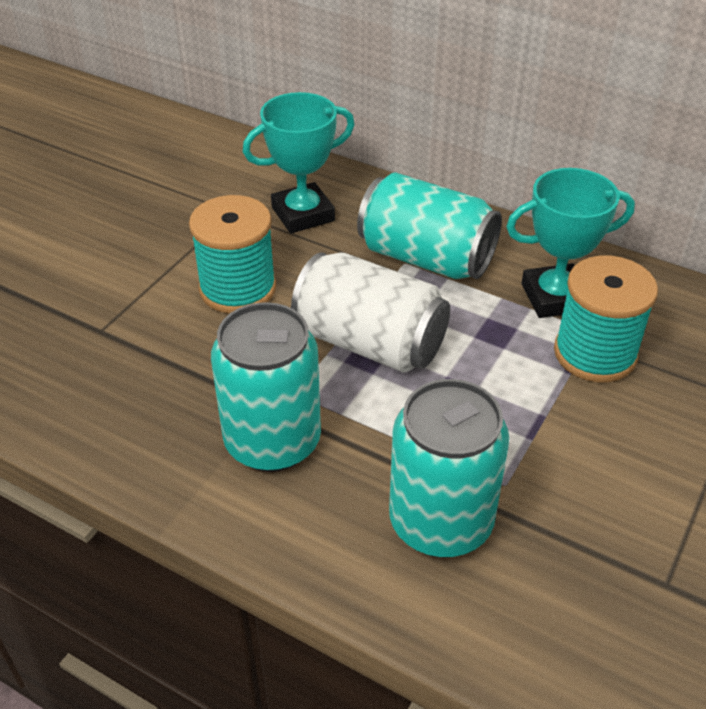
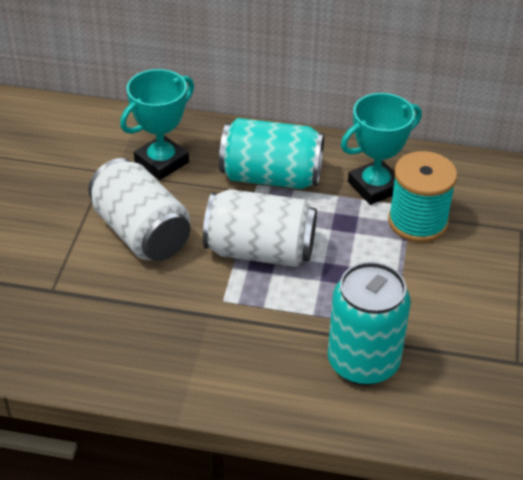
camera: 20 degrees left, 0 degrees up
(237, 288) = (141, 233): turquoise spool -> white can
(272, 441) = (224, 338): turquoise can -> none

